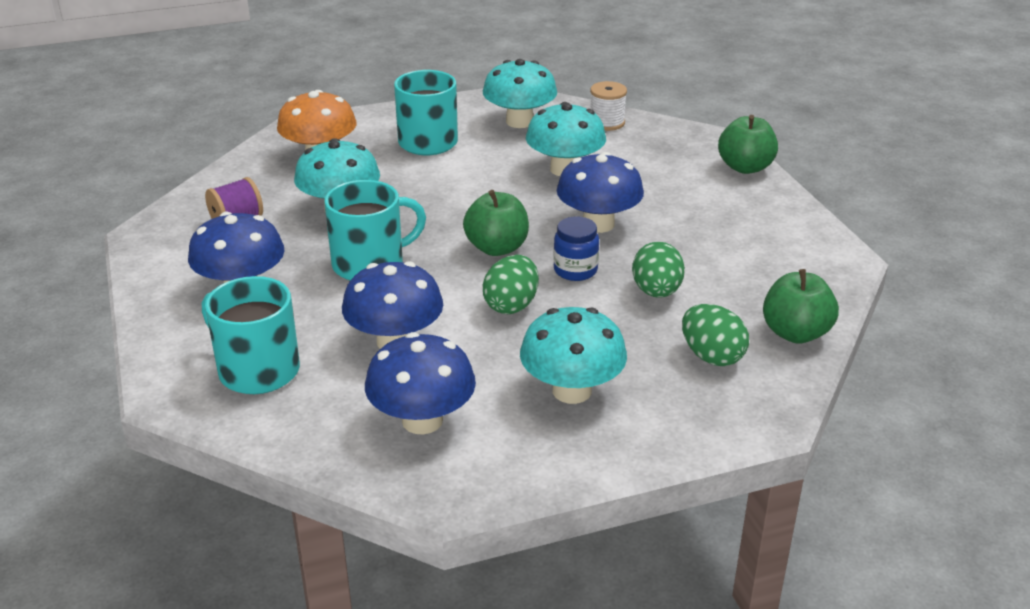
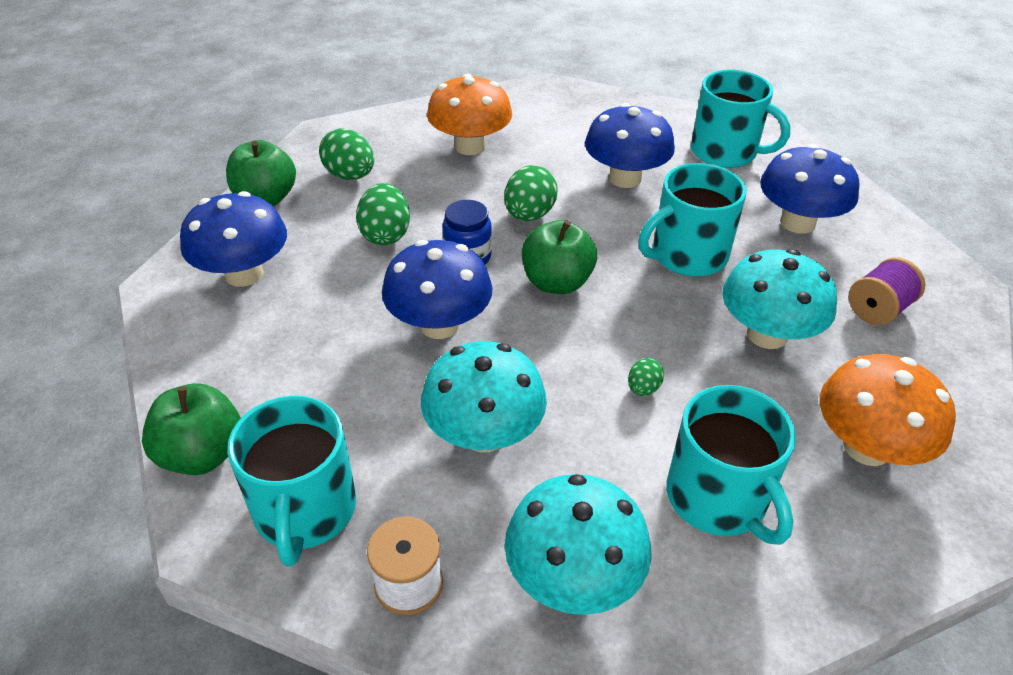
camera: 175 degrees right, 10 degrees up
(422, 420) = (580, 124): blue mushroom -> blue mushroom (244, 274)
(451, 185) = (643, 388): none -> green egg
(572, 391) = (470, 146): turquoise mushroom -> orange mushroom
(671, 145) = (305, 510): none -> turquoise mug

